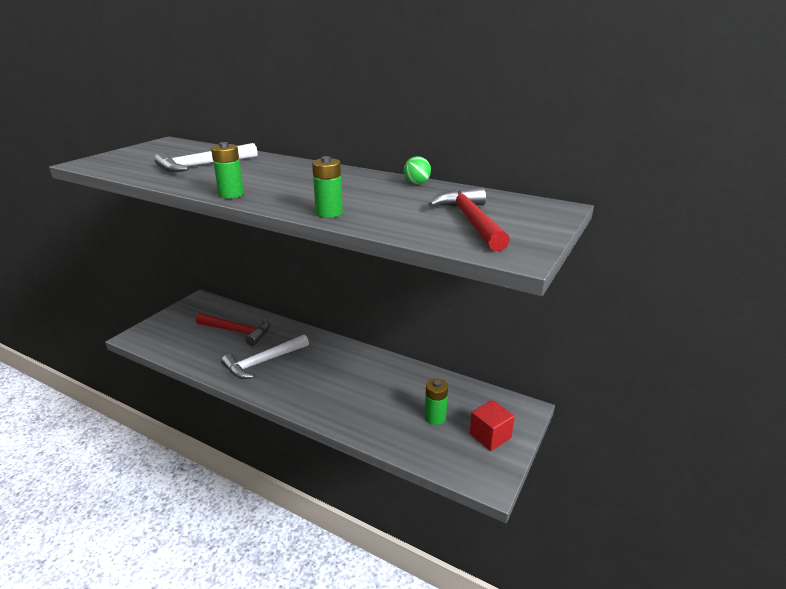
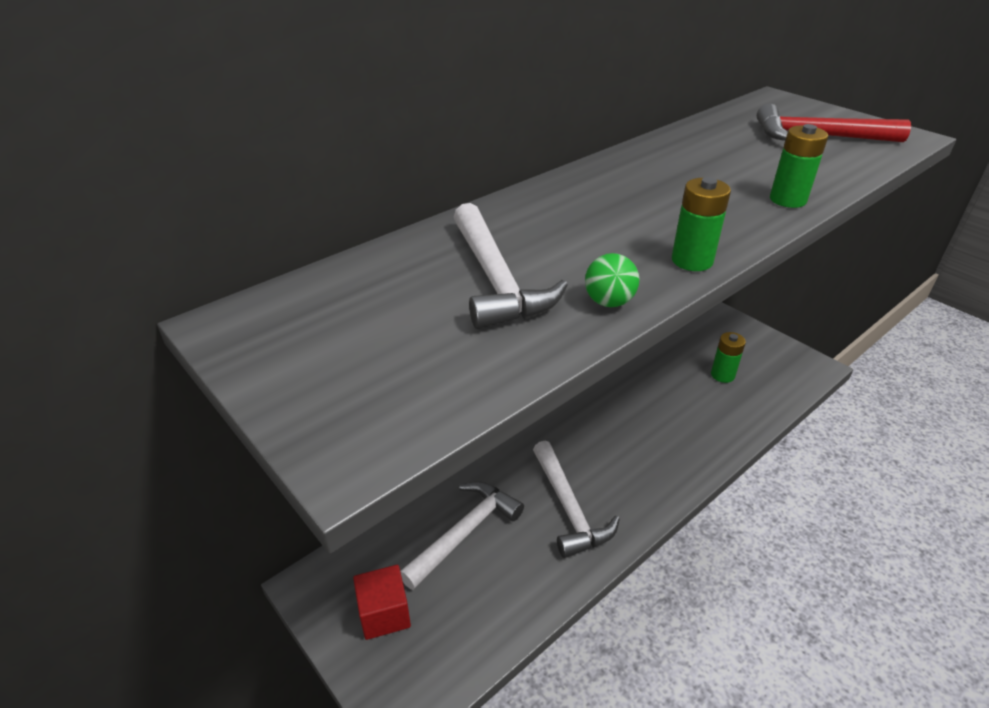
camera: 70 degrees left, 10 degrees up
(237, 331) = (465, 532): red hammer -> white hammer
(417, 183) = (676, 138): green ball -> green ball (609, 302)
(490, 436) = (755, 348): red cube -> red cube (384, 613)

